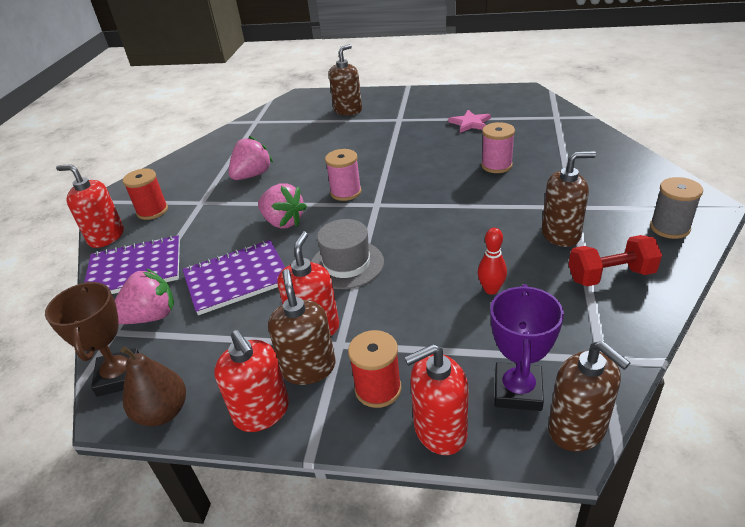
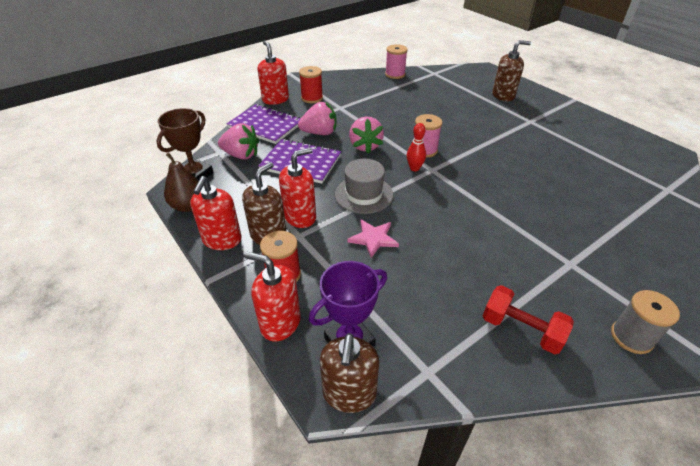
camera: 40 degrees right, 5 degrees up
(252, 175) = (386, 107): pink strawberry -> pink strawberry (319, 133)
(470, 123) = (582, 153): pink star -> pink star (373, 239)
(491, 289) = (424, 273): red bowling pin -> red bowling pin (414, 168)
(496, 165) = (555, 196): pink spool -> pink spool (395, 74)
(561, 234) = (528, 275): brown soap dispenser -> none

